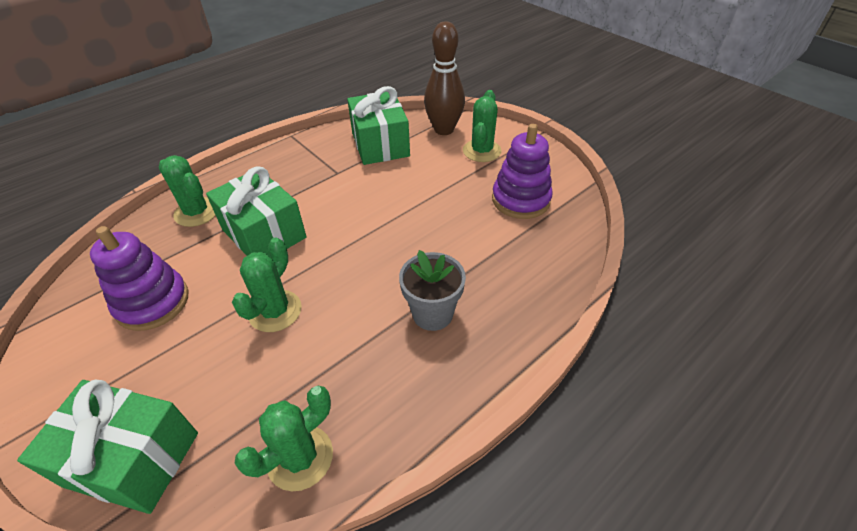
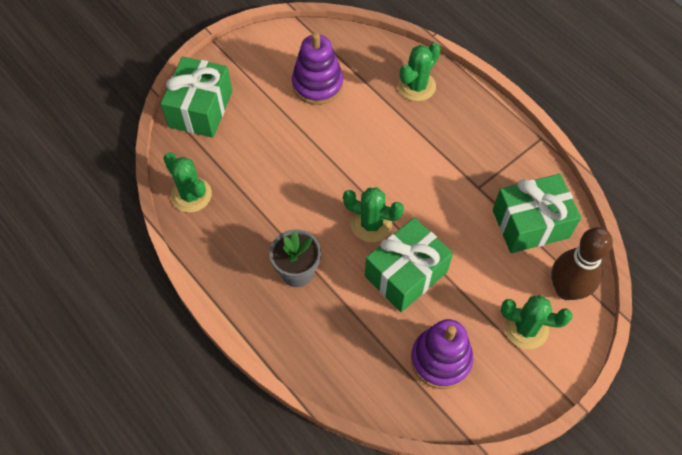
camera: 90 degrees right, 15 degrees up
(264, 233) = (390, 140): green gift -> green gift (406, 274)
(275, 311) = (305, 163): green cactus -> green cactus (371, 224)

